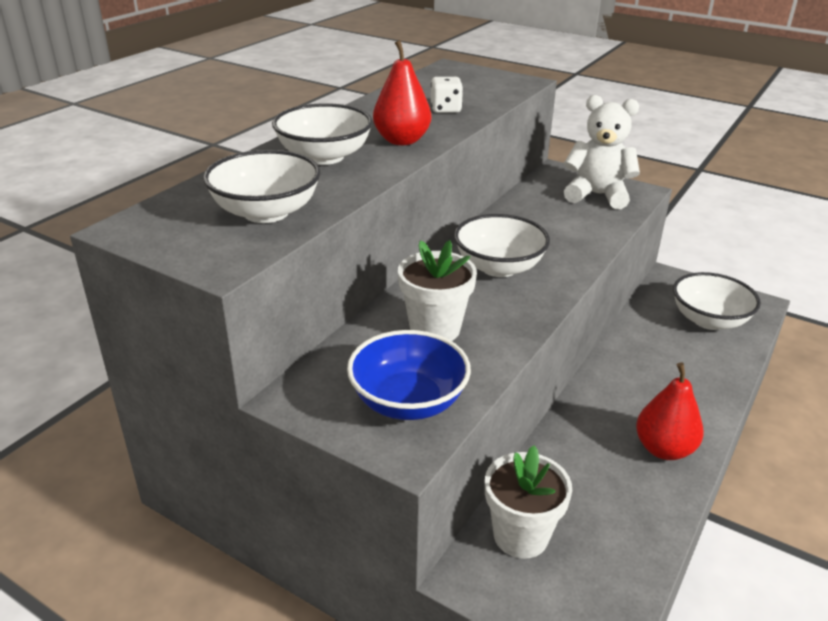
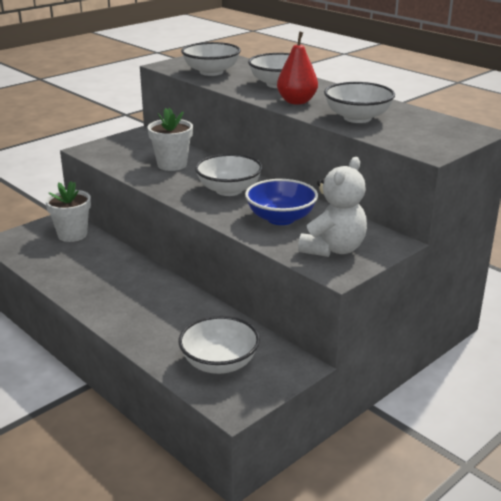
camera: 105 degrees right, 5 degrees down
(408, 402) = (117, 153): blue bowl -> blue bowl (281, 218)
(445, 109) = (357, 118): white dice -> white bowl
(664, 449) = (93, 292): red pear -> none

